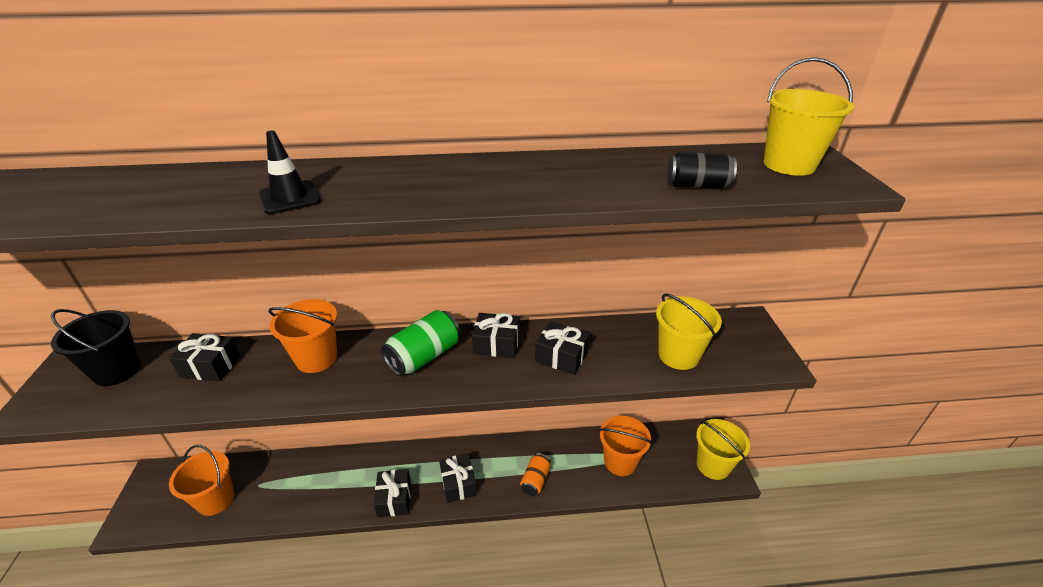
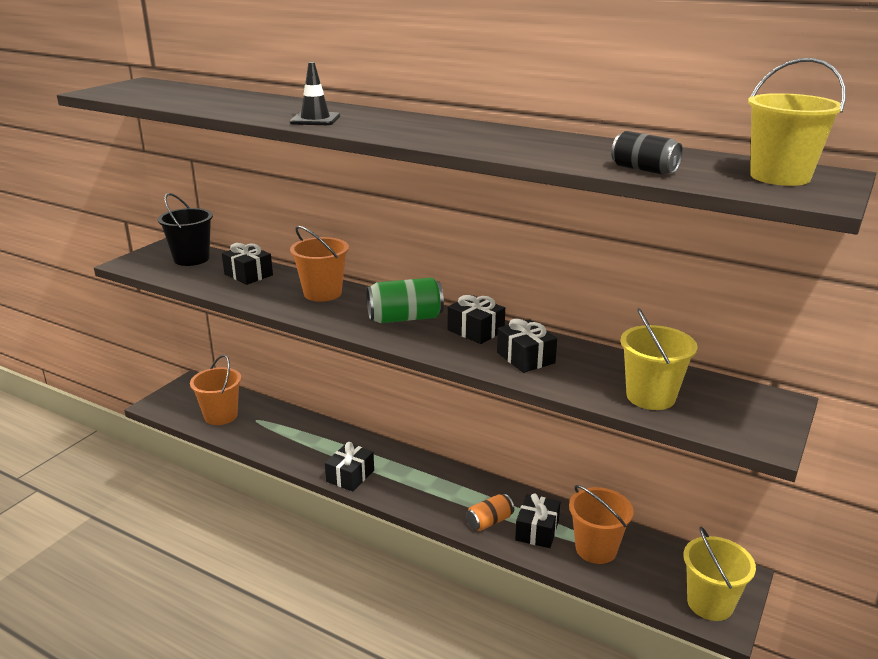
camera: 35 degrees right, 10 degrees down
(458, 483) = (414, 491): black gift -> black gift (537, 530)

